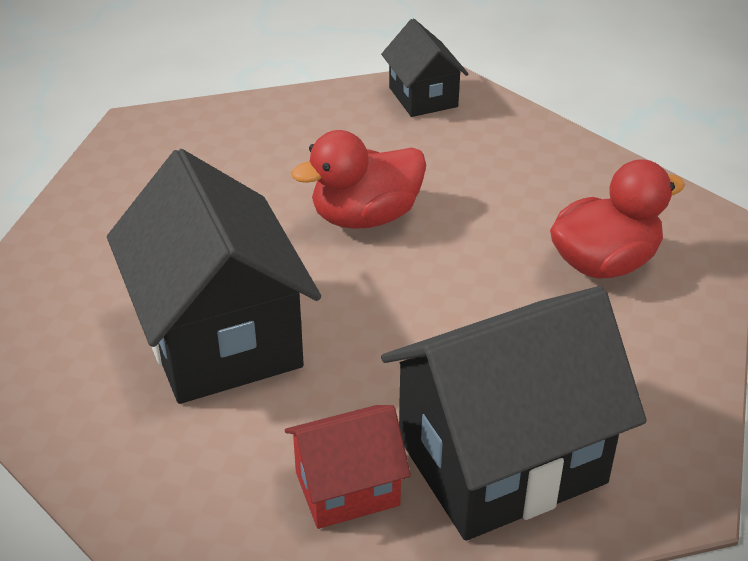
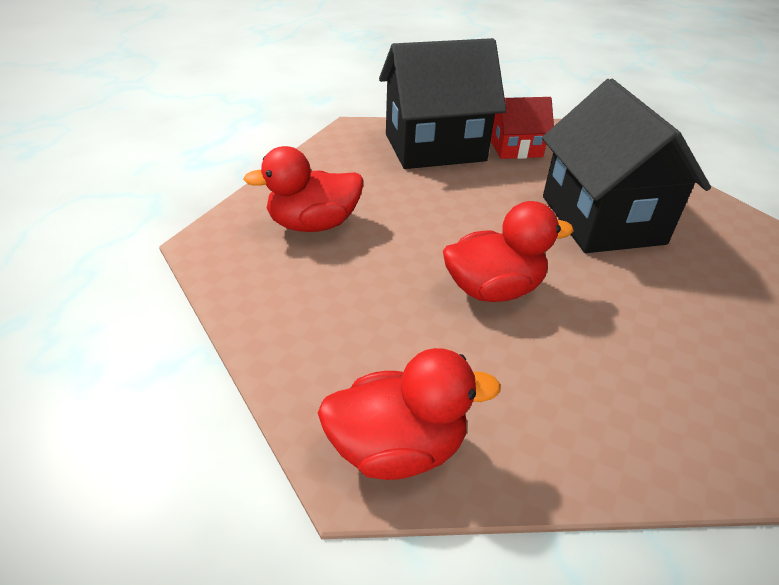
camera: 170 degrees left, 0 degrees up
(423, 97) = (397, 448): black house -> red duck

